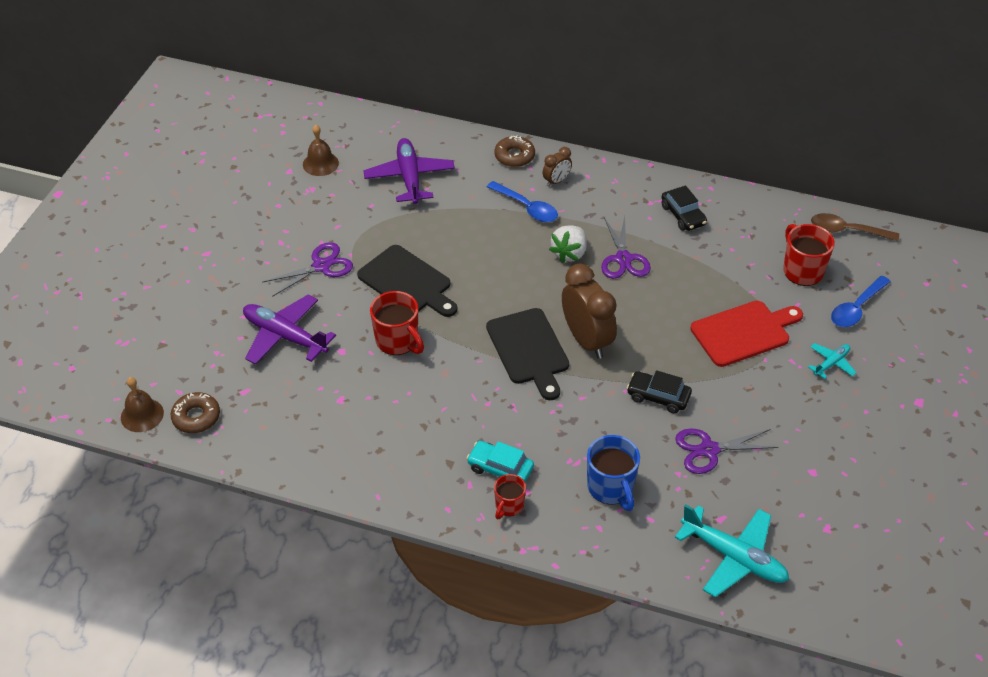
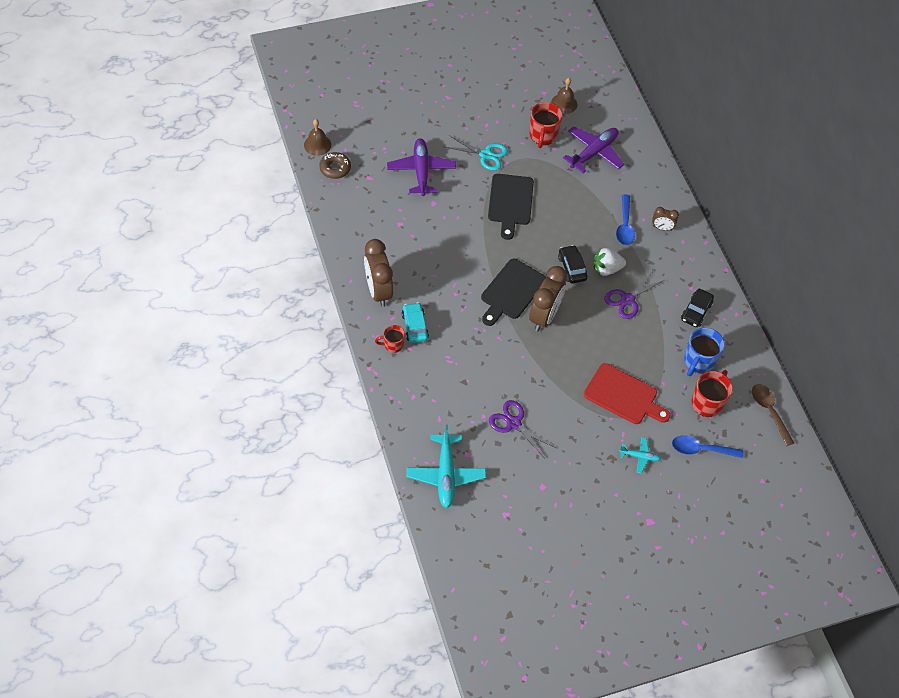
camera: 50 degrees right, 10 degrees up
(321, 266) = (486, 155): purple scissors -> turquoise scissors
(398, 341) = (463, 225): red mug -> red mug (543, 136)
(418, 476) = (378, 291): none -> brown clock
(514, 156) = (663, 194): brown donut -> none
(611, 488) = (445, 387): blue mug -> blue mug (698, 361)
(658, 397) = (532, 376): black car -> black car (572, 268)

